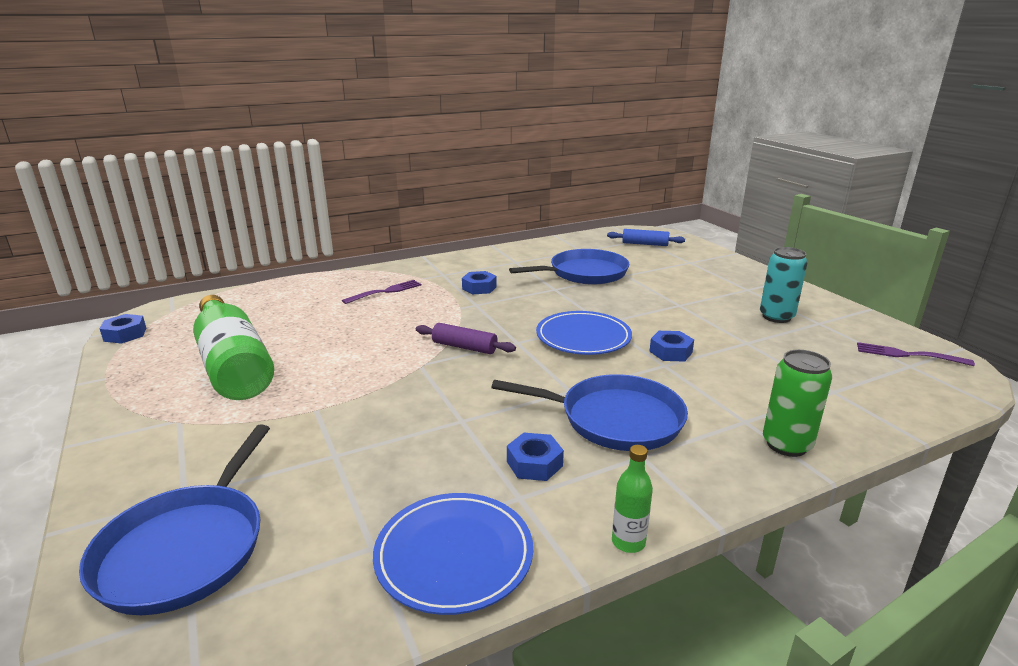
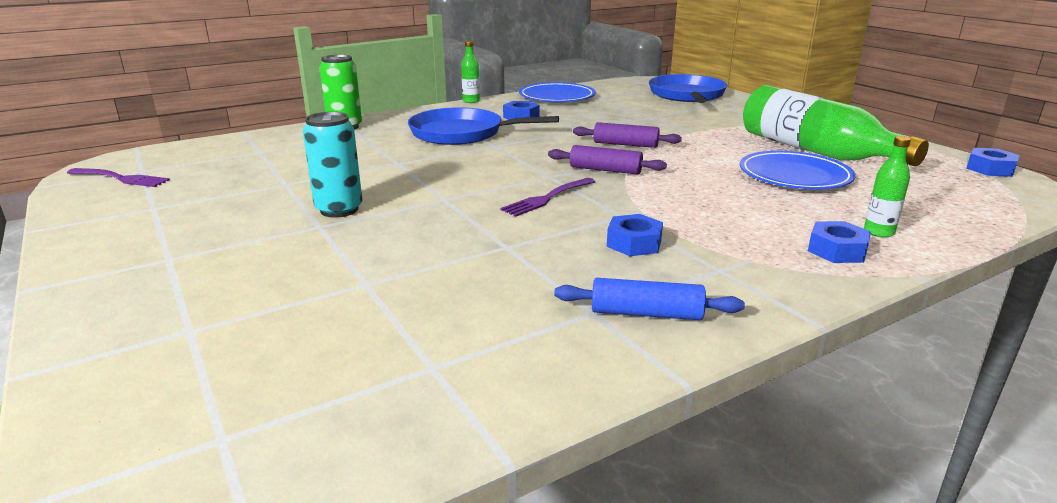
camera: 175 degrees right, 0 degrees up
(326, 288) = (878, 232): none -> green bottle
(385, 292) = (777, 230): purple fork -> purple fork (547, 198)
(421, 385) = (625, 144): none -> purple rolling pin
(583, 337) = (474, 182): blue plate -> blue plate (794, 176)
(584, 273) = (446, 284): blue pan -> none
(645, 244) = (234, 410): blue rolling pin -> blue rolling pin (646, 313)
(670, 352) = (382, 173): blue nut -> blue nut (837, 250)
(776, 317) = (198, 213): turquoise can -> turquoise can (339, 210)

